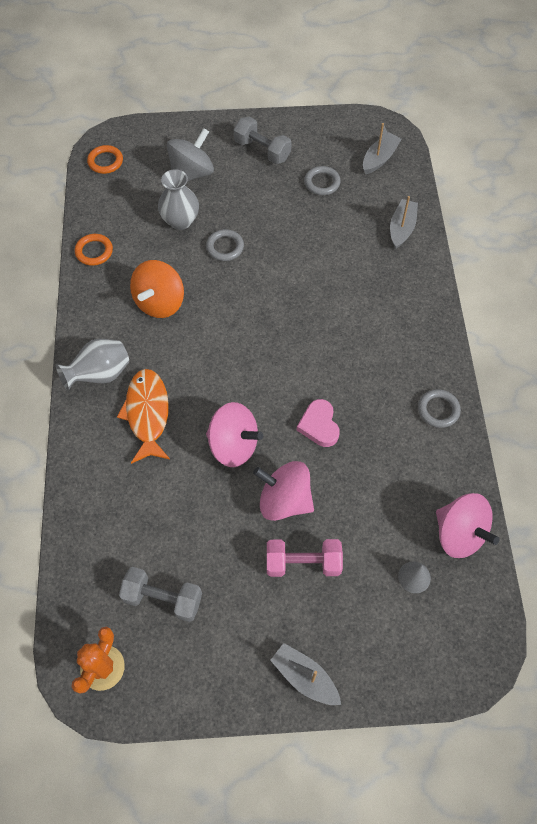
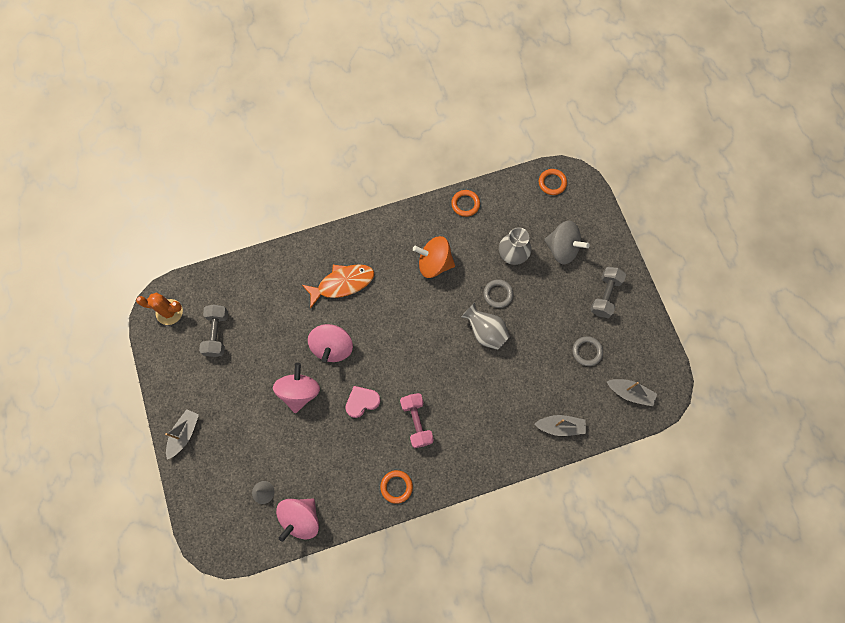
camera: 75 degrees right, 10 degrees up
(100, 375) = (364, 243): grey vase -> grey vase (485, 332)
(303, 563) = (258, 415): pink dumbbell -> pink dumbbell (416, 422)
(438, 410) = (396, 487): grey ring -> orange ring

